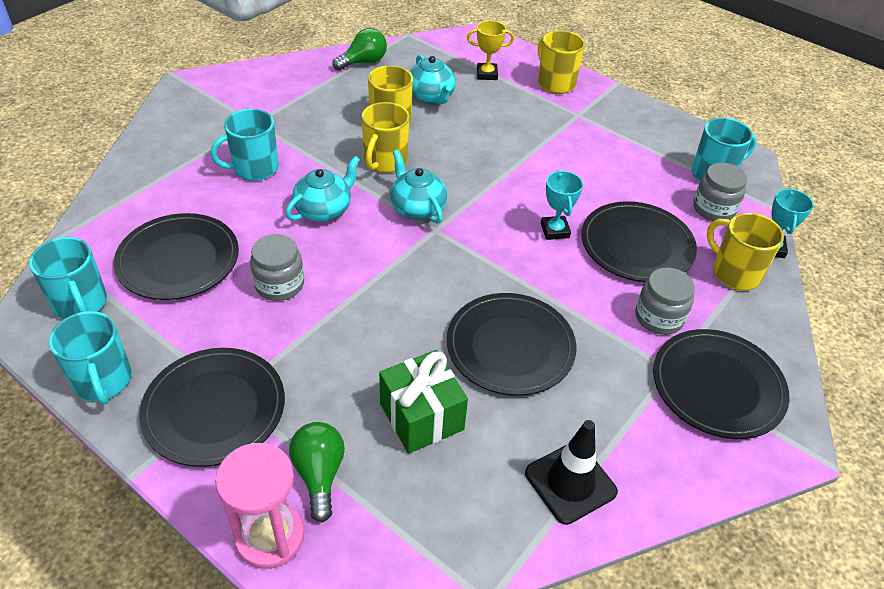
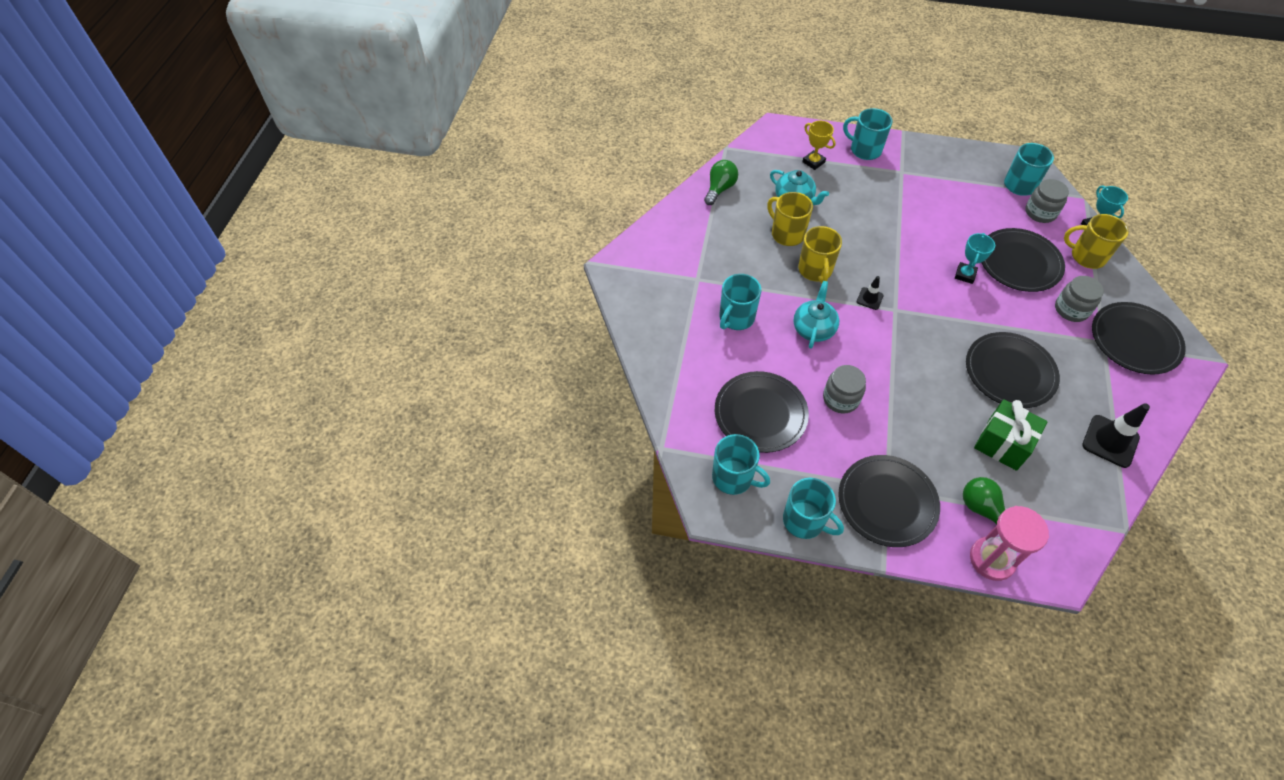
camera: 25 degrees left, 10 degrees up
(417, 208) = (869, 298): turquoise teapot -> black traffic cone
(487, 74) = (813, 162): yellow trophy -> yellow trophy turned 75 degrees clockwise
(555, 83) = (865, 150): yellow mug -> turquoise mug
(555, 230) = (965, 275): turquoise trophy -> turquoise trophy turned 60 degrees clockwise

